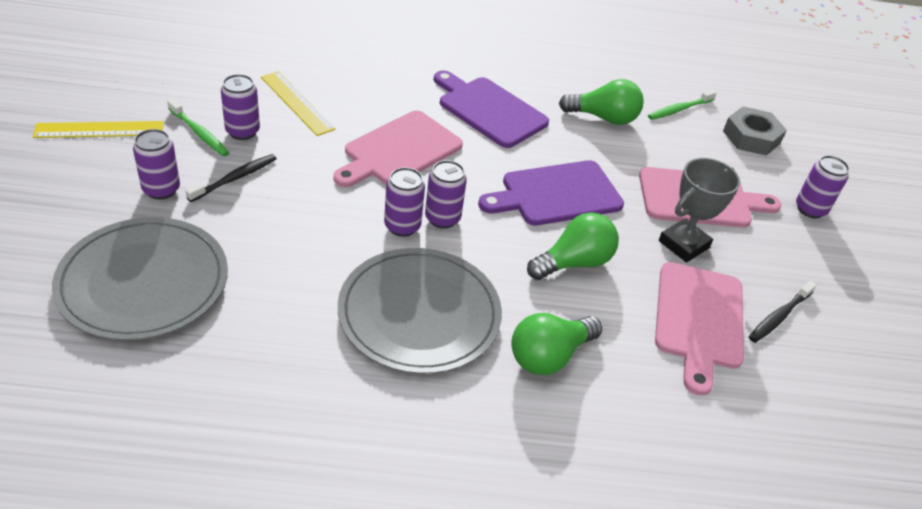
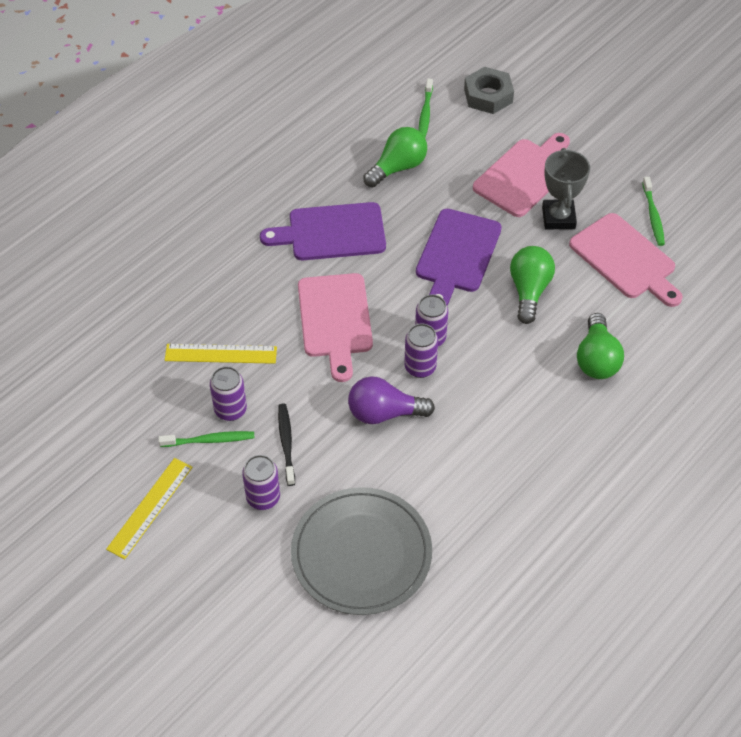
camera: 45 degrees left, 10 degrees up
(326, 225) = (384, 413): none -> purple light bulb
(419, 313) = (510, 407): grey plate -> none
(779, 316) = (653, 216): black toothbrush -> green toothbrush
(810, 209) = (580, 122): purple can -> none

